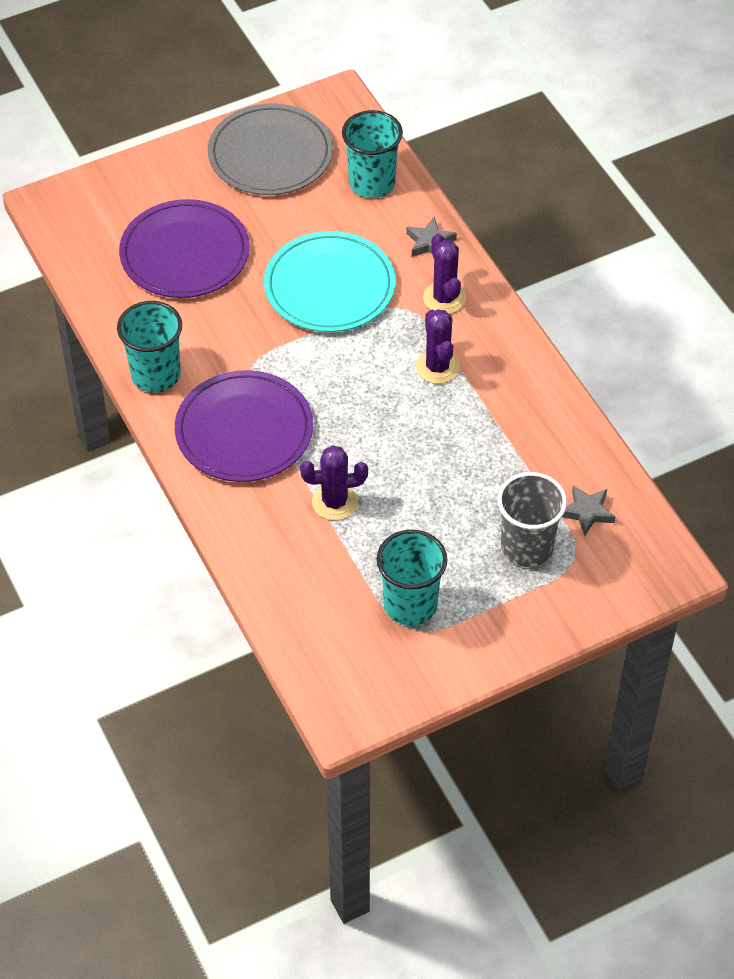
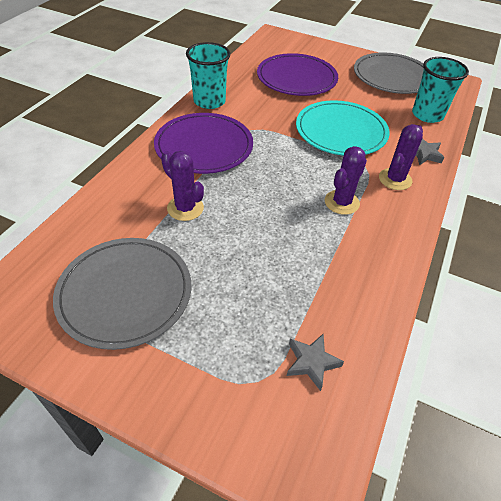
camera: 50 degrees right, 5 degrees down
(410, 604) = (125, 293): turquoise cup -> grey plate
(527, 547) = (239, 339): grey cup -> none

